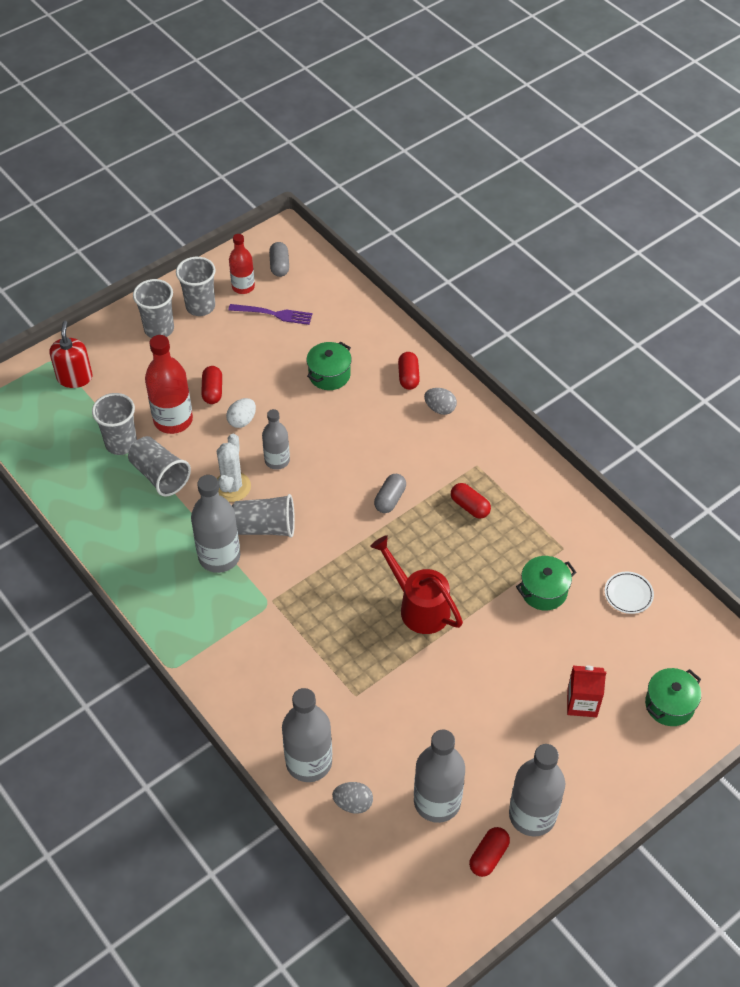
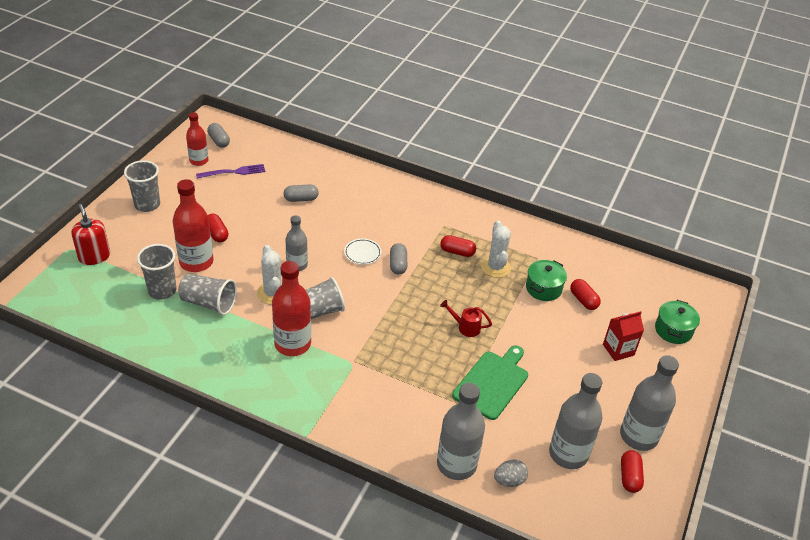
camera: 30 degrees left, 10 degrees down
(200, 306) = (172, 181): grey cup -> none
(219, 556) = (292, 344): grey bottle -> red bottle
(242, 420) = (252, 247): white egg -> none
(329, 375) = (301, 199): green pot -> grey capsule
(406, 685) = (492, 383): none -> green cutting board
(408, 377) = (359, 185): red capsule -> red capsule (583, 300)
(419, 606) = (465, 327): red watering can -> red watering can, size x0.55
(440, 408) = (395, 198): grey egg -> none
(503, 542) = (495, 267): none -> white cactus
(628, 594) = (599, 272): white plate -> white plate (362, 253)

